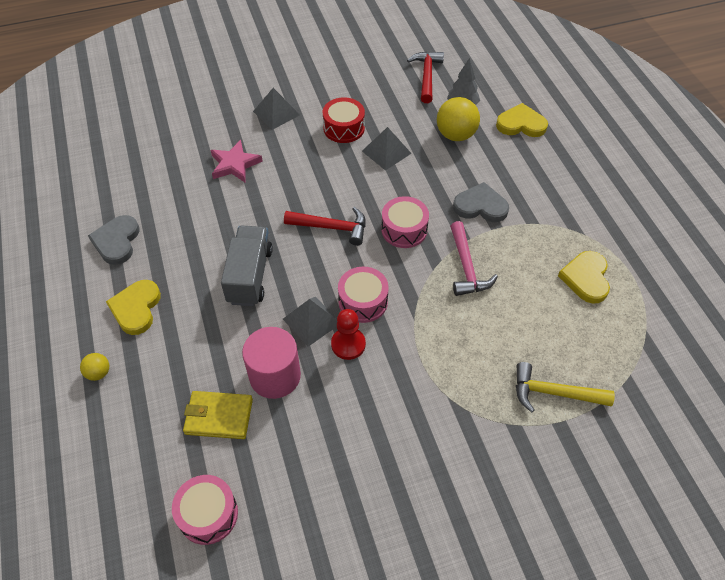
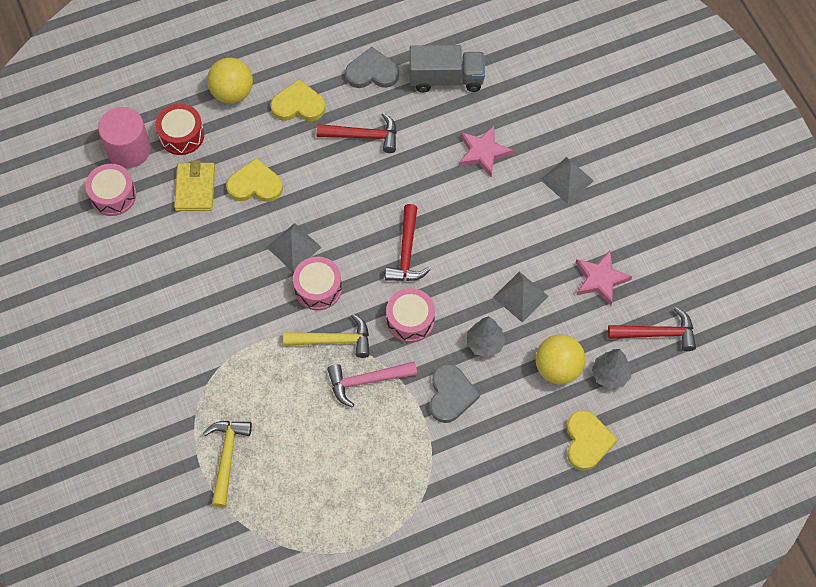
camera: 85 degrees right, 10 degrees up
(98, 373) = (232, 92): yellow ball -> yellow ball, size x1.96
(192, 253) = (363, 136): none -> red hammer
(250, 276) = (341, 189): grey truck -> grey truck (446, 79)
(275, 376) = (235, 225): pink cylinder -> pink cylinder (129, 149)
(344, 128) = (552, 250): red drum -> red drum (181, 135)
(348, 344) = (270, 280): red pawn -> none
(375, 102) = (600, 279): none -> pink star
(422, 291) = (333, 340): none -> yellow hammer
(431, 179) = (485, 343): none -> grey tree
(586, 278) = (361, 498): yellow heart -> yellow heart (255, 185)

